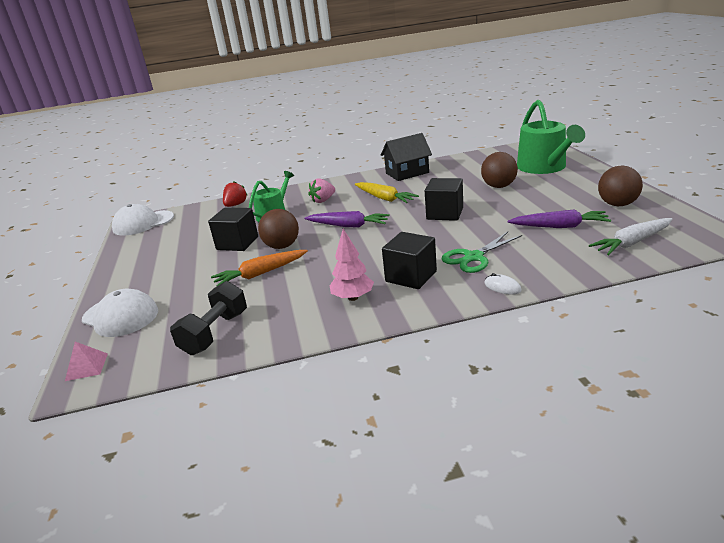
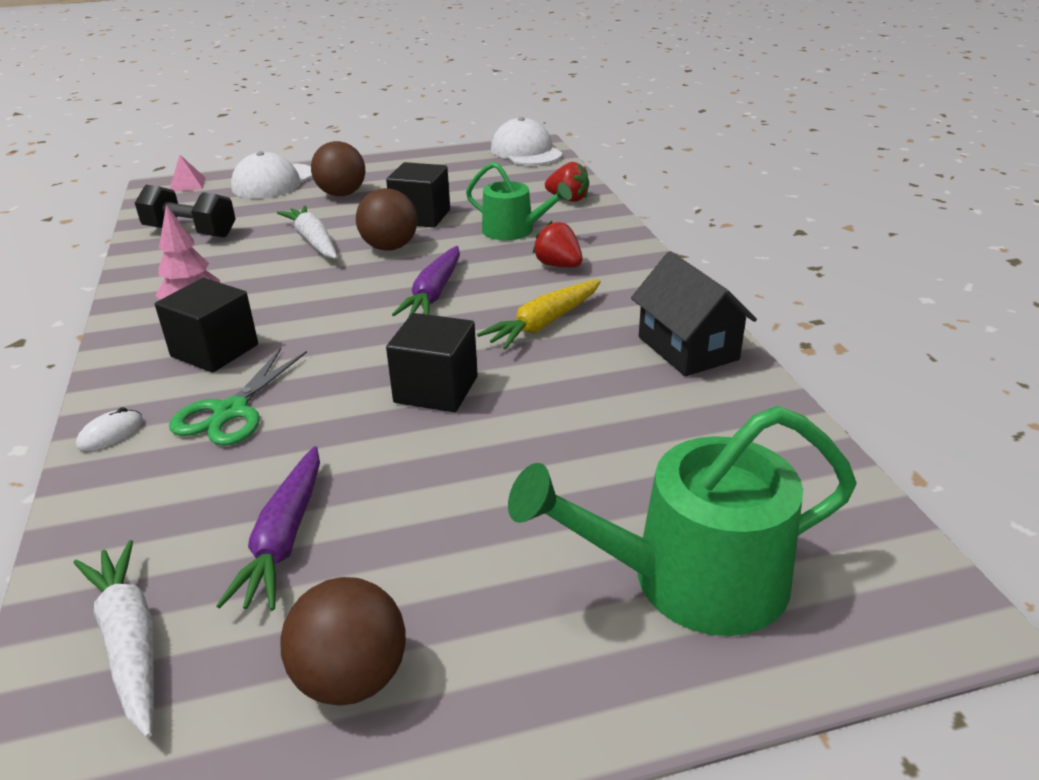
camera: 85 degrees right, 5 degrees up
(260, 274) = (313, 241): orange carrot -> white carrot
(323, 200) = (558, 265): pink strawberry -> red strawberry
(473, 257) = (230, 412): green scissors -> green scissors turned 120 degrees counterclockwise
(499, 186) = (562, 474): brown ball -> brown ball (342, 194)

